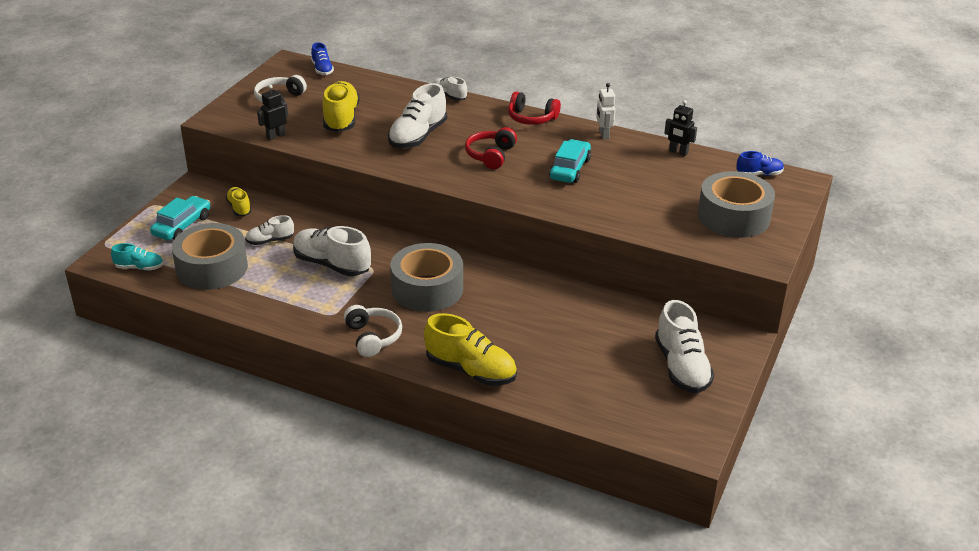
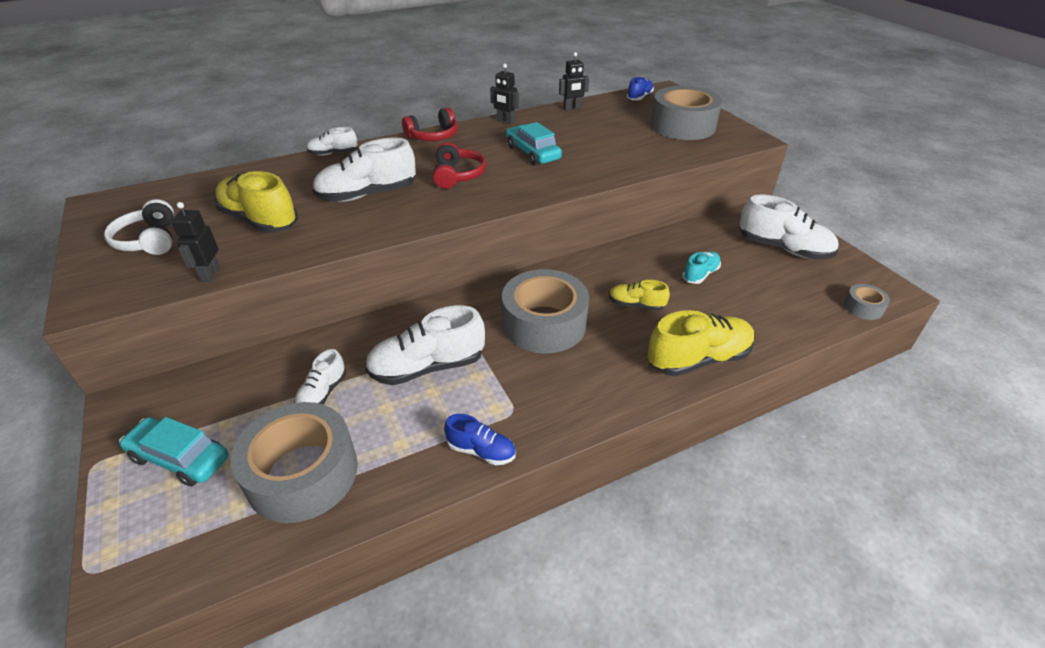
camera: 50 degrees left, 5 degrees up
(139, 267) = (197, 556): turquoise shoe -> turquoise shoe (700, 274)
(182, 226) = (180, 458): turquoise car -> turquoise car turned 45 degrees counterclockwise
(239, 208) = (227, 387): yellow shoe -> yellow shoe (636, 305)
(322, 69) = (155, 192): blue shoe -> blue shoe (481, 451)
(373, 337) = (584, 400): white headphones -> none
(418, 136) = (367, 195): white shoe -> white shoe turned 90 degrees clockwise
(490, 155) = (457, 175): red headphones -> red headphones turned 150 degrees counterclockwise
(603, 134) = (505, 121): white robot -> black robot
(644, 435) = (863, 307): none -> grey tape

